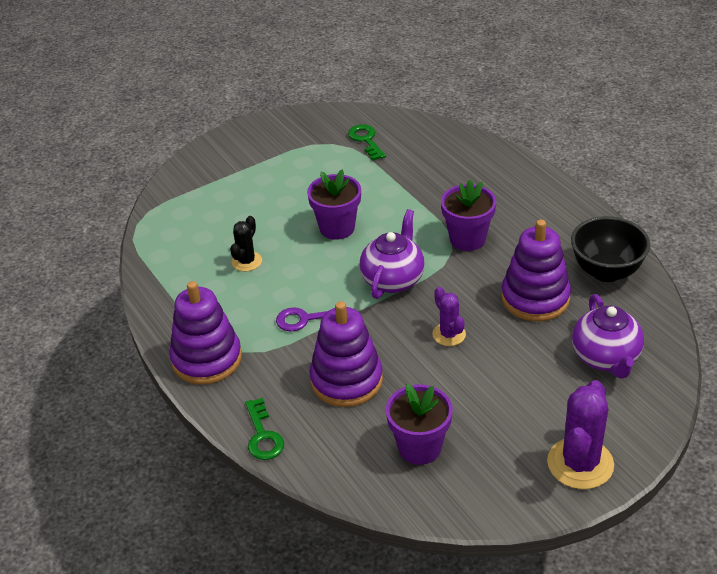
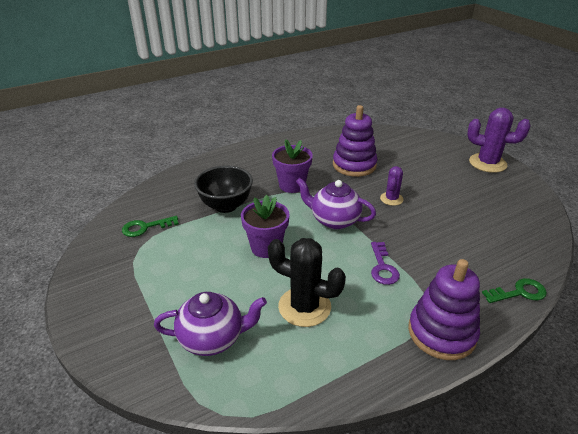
camera: 90 degrees left, 5 degrees down
(246, 261) = (304, 307): black cactus -> black cactus, size x1.76
(346, 380) = (446, 246): purple stacking toy -> none
(419, 447) = (499, 216): purple flower pot -> none
(449, 334) = (391, 199): purple cactus -> purple cactus turned 45 degrees counterclockwise
(606, 271) = (330, 141): black bowl -> black bowl (226, 206)
(606, 358) = (404, 148): purple teapot -> purple teapot (212, 338)

